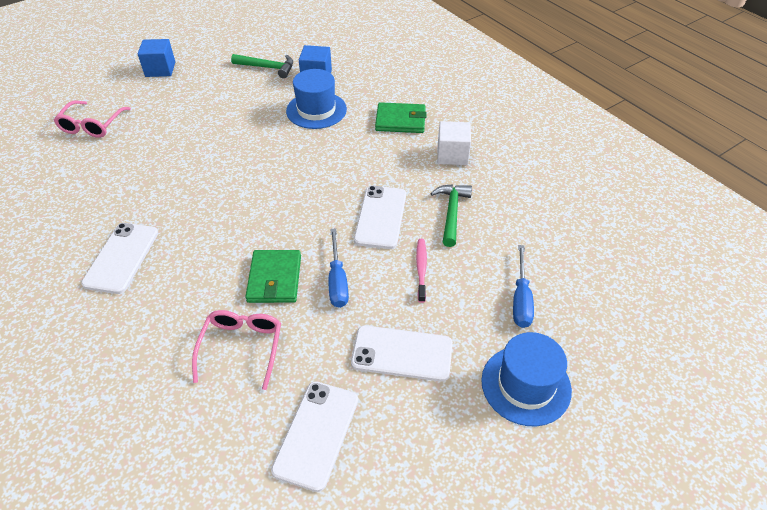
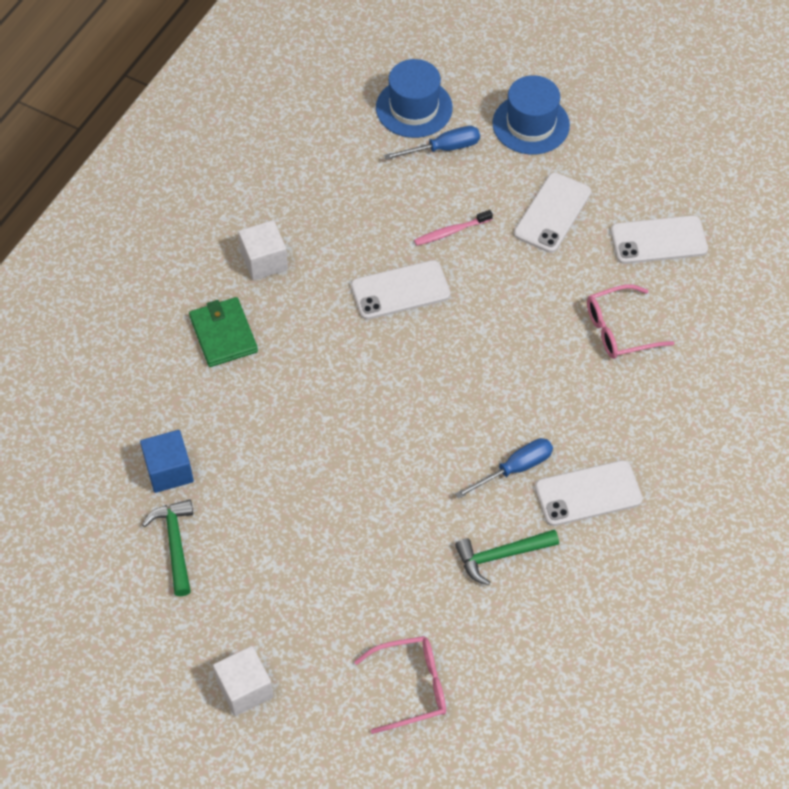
camera: 115 degrees left, 10 degrees up
(160, 69) = (245, 689): blue cube -> white cube
(274, 279) = (532, 343): green wallet -> none
(316, 110) = (246, 434): blue hat -> blue hat (414, 108)
(337, 281) = (504, 291): blue screwdriver -> blue screwdriver (515, 469)
(402, 353) = (552, 213): white phone -> white phone turned 45 degrees clockwise
(451, 213) = (360, 232): green hammer -> green hammer (501, 556)

